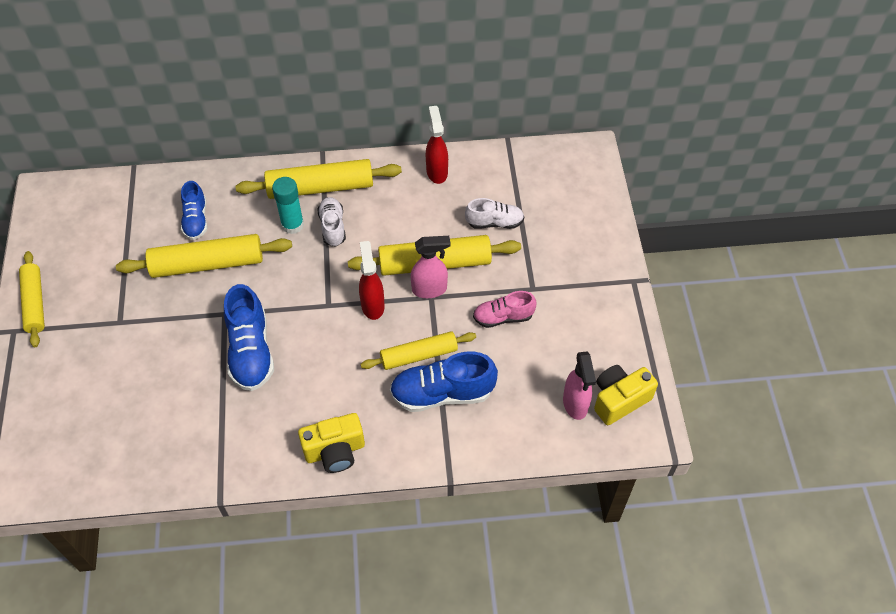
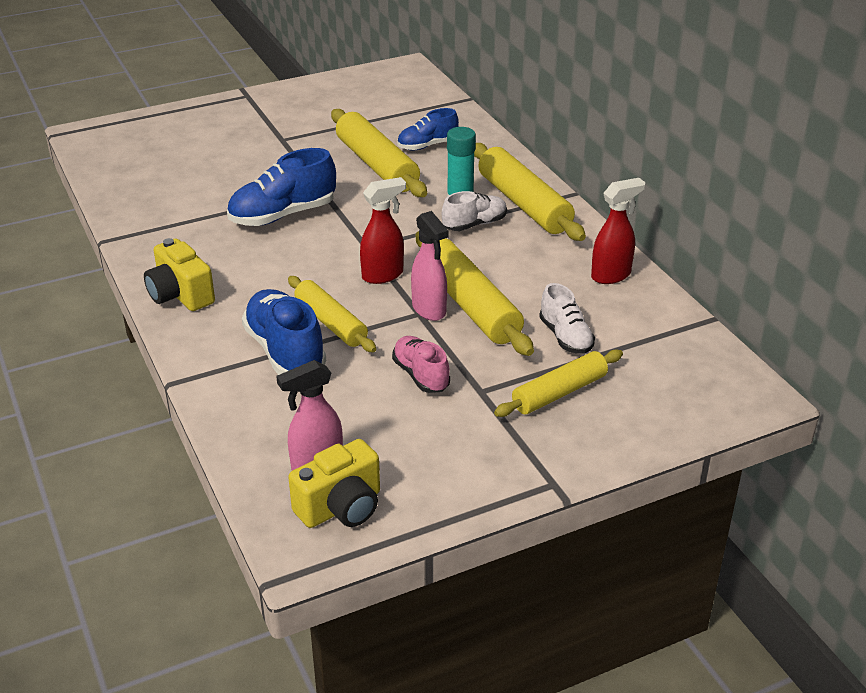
camera: 70 degrees right, 20 degrees down
(34, 303) = (281, 96): yellow rolling pin -> yellow rolling pin (559, 392)
(619, 400) = (341, 507): yellow camera -> yellow camera turned 105 degrees clockwise

